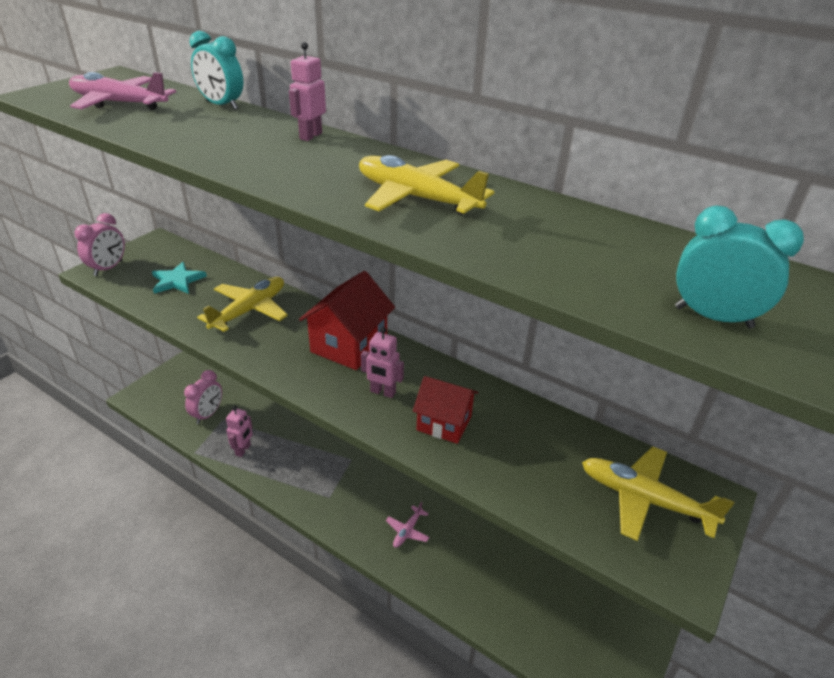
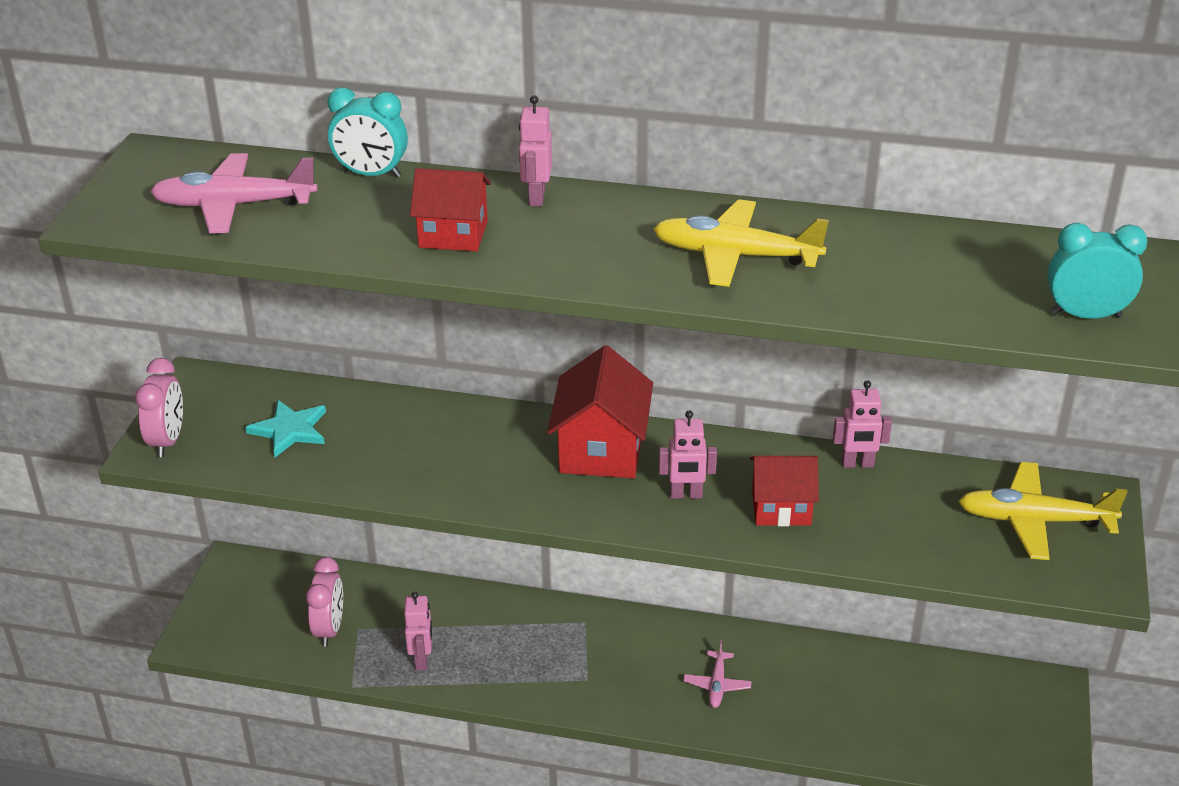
camera: 20 degrees left, 0 degrees up
(228, 143) = (453, 234): none -> red house
(249, 310) = (431, 443): yellow plane -> none
(522, 408) = (857, 464): none -> pink robot

